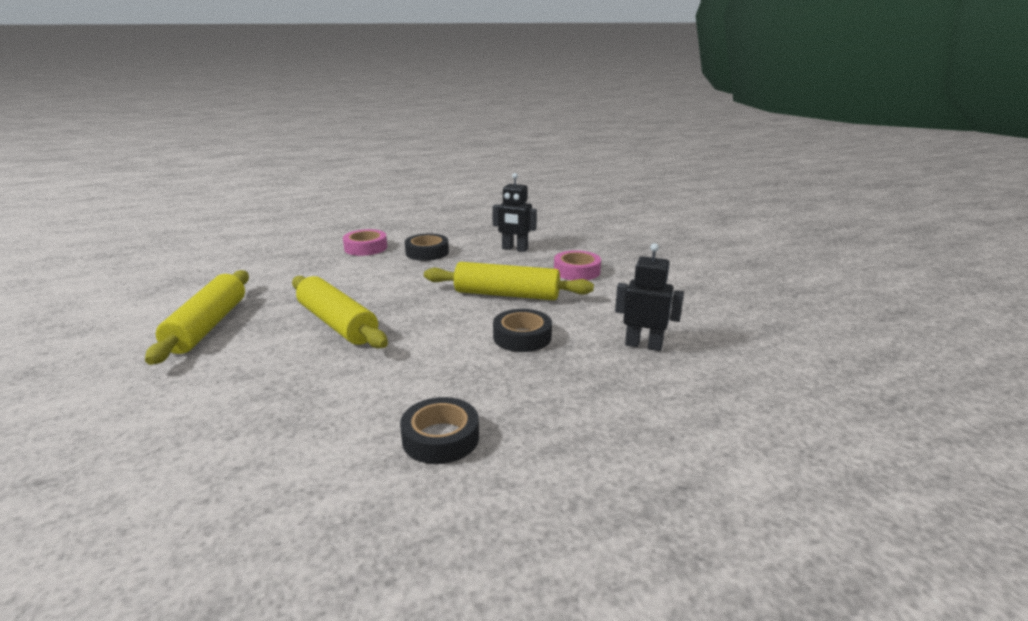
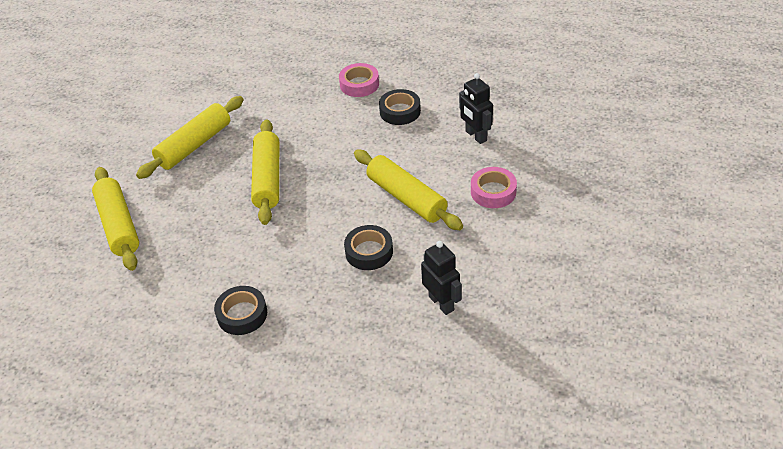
camera: 40 degrees right, 20 degrees up
(146, 424) = (118, 225): none -> yellow rolling pin

